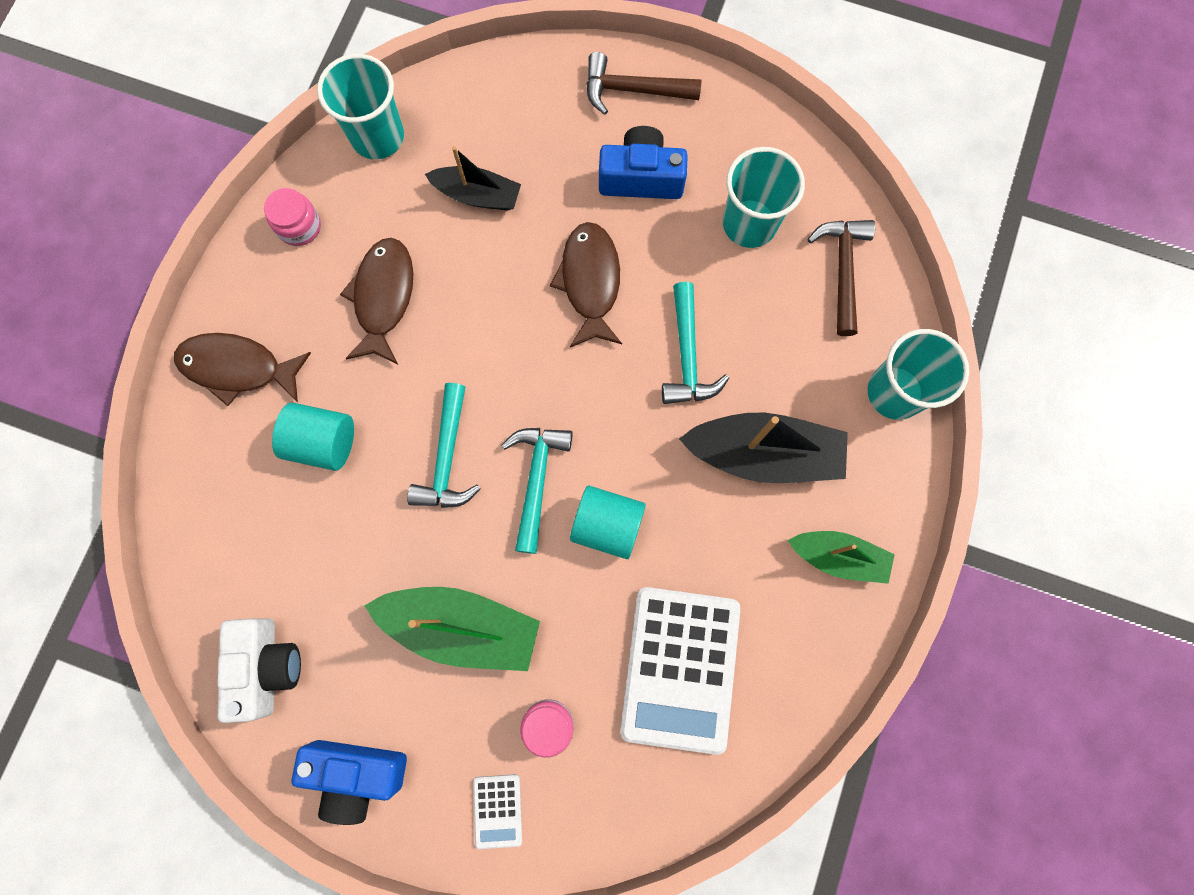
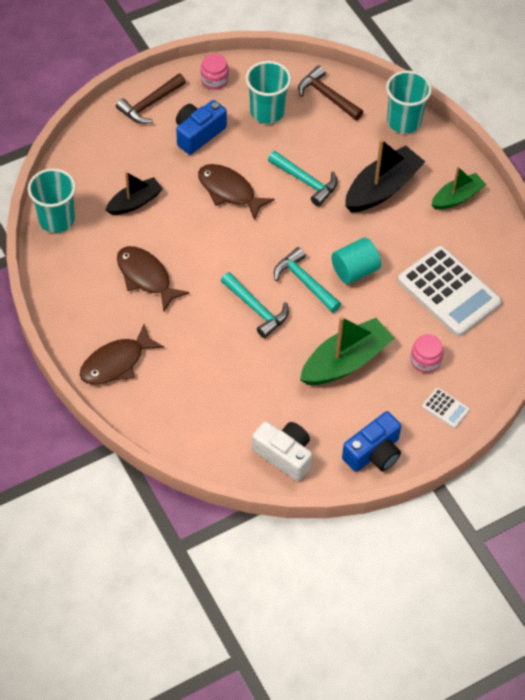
camera: 50 degrees left, 20 degrees down
(299, 226) = (68, 285): pink jar -> pink jar (214, 80)
(323, 442) = (194, 354): turquoise cylinder -> none

